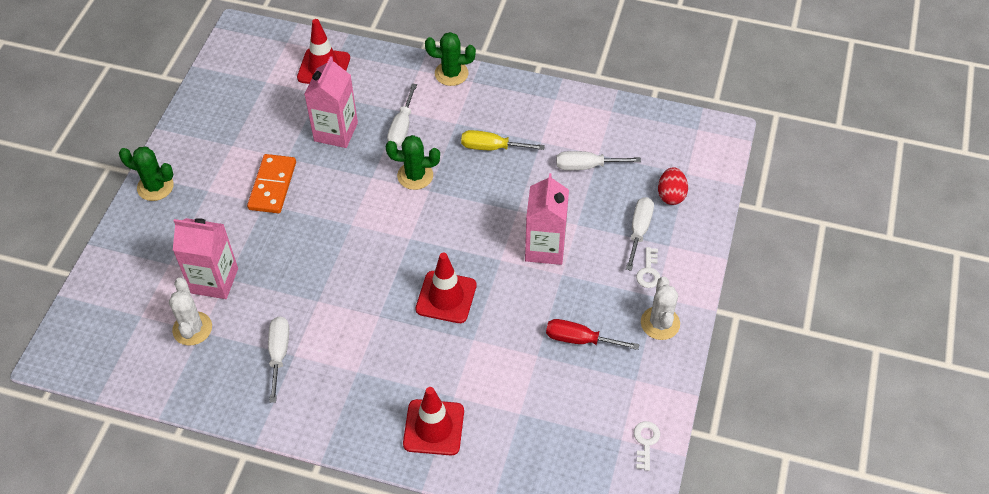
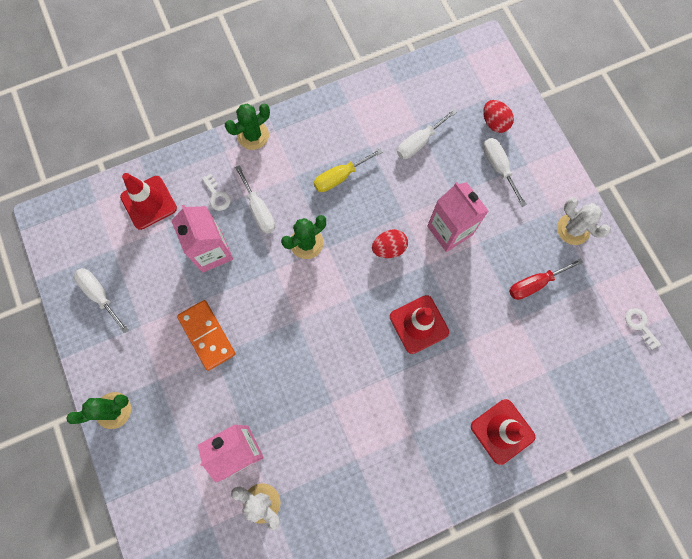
camera: 40 degrees left, 20 degrees up
(279, 354) = (345, 468): white screwdriver -> white screwdriver (100, 295)
(479, 225) = (389, 248): none -> red egg
(648, 272) = (532, 195): white key -> white key (217, 195)

